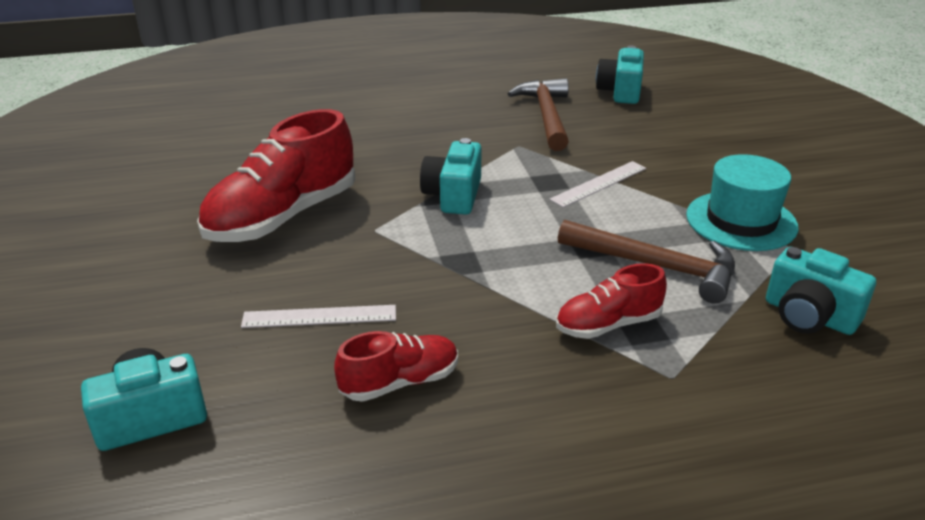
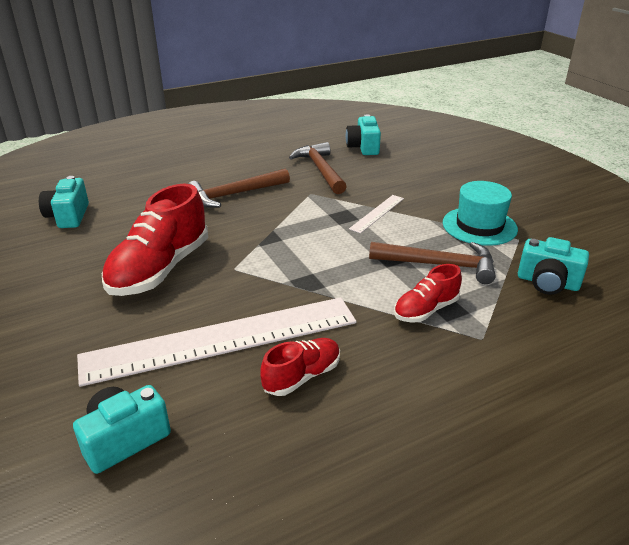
camera: 15 degrees left, 0 degrees up
(319, 316) = (221, 339): white ruler -> white ruler, size x2.39
(417, 135) = (234, 194): none -> brown hammer
(453, 196) = (280, 235): turquoise camera -> turquoise camera (68, 216)

